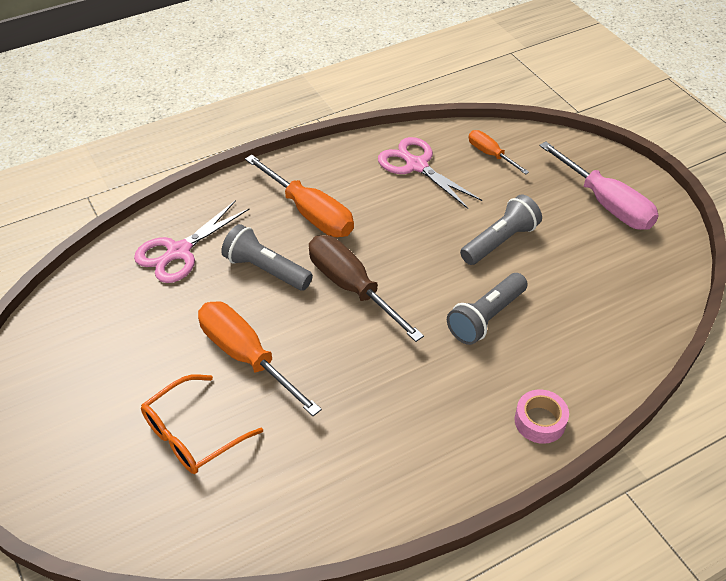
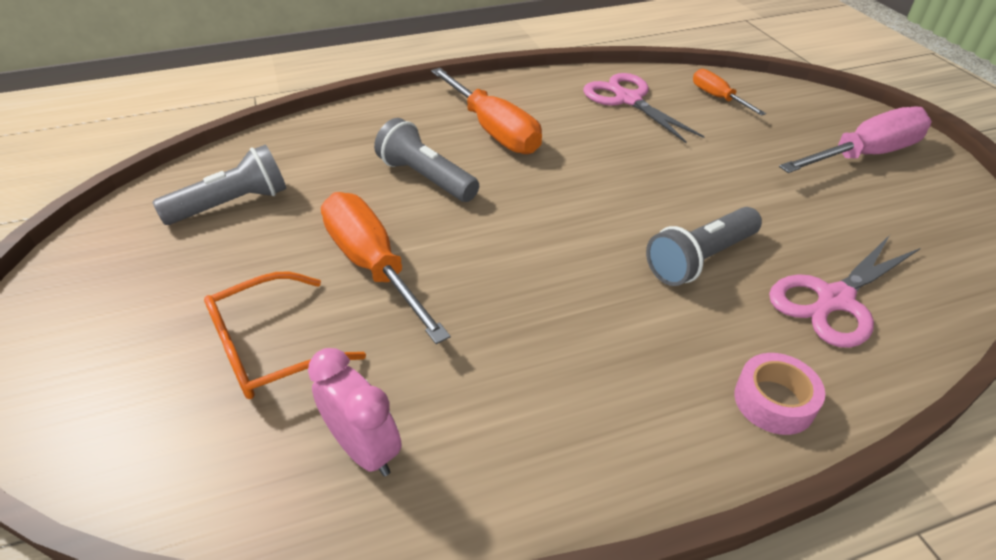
camera: 10 degrees right, 5 degrees down
(178, 252) = (329, 151): pink scissors -> pink scissors (833, 300)
(281, 495) = (364, 449): none -> pink clock
(352, 288) = (527, 207): brown screwdriver -> none
(500, 241) = (725, 180): grey flashlight -> grey flashlight (232, 204)
(605, 203) = (864, 155): pink screwdriver -> pink screwdriver turned 90 degrees counterclockwise

